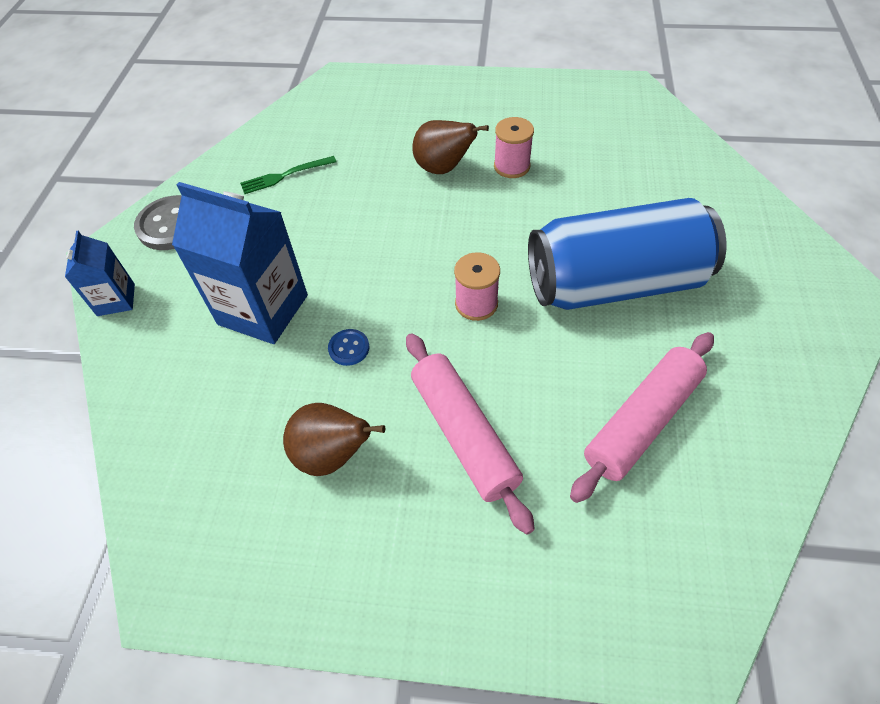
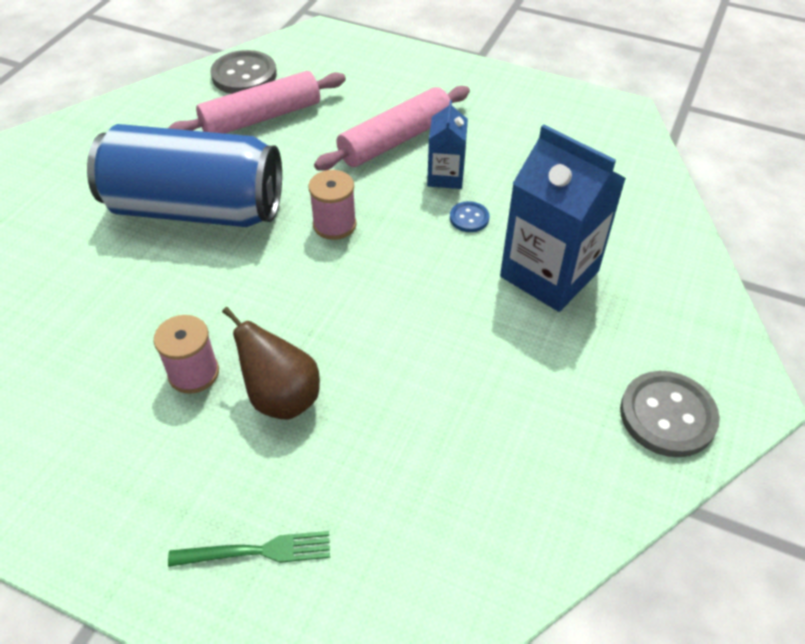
camera: 165 degrees left, 5 degrees down
(116, 300) = (718, 328): blue carton -> blue carton (445, 176)
(285, 176) = (504, 455): green fork -> green fork (257, 551)
(333, 455) = (500, 151): brown pear -> none
(464, 434) = (395, 140): pink rolling pin -> pink rolling pin turned 60 degrees clockwise
(723, 495) = (244, 75): none -> grey button

